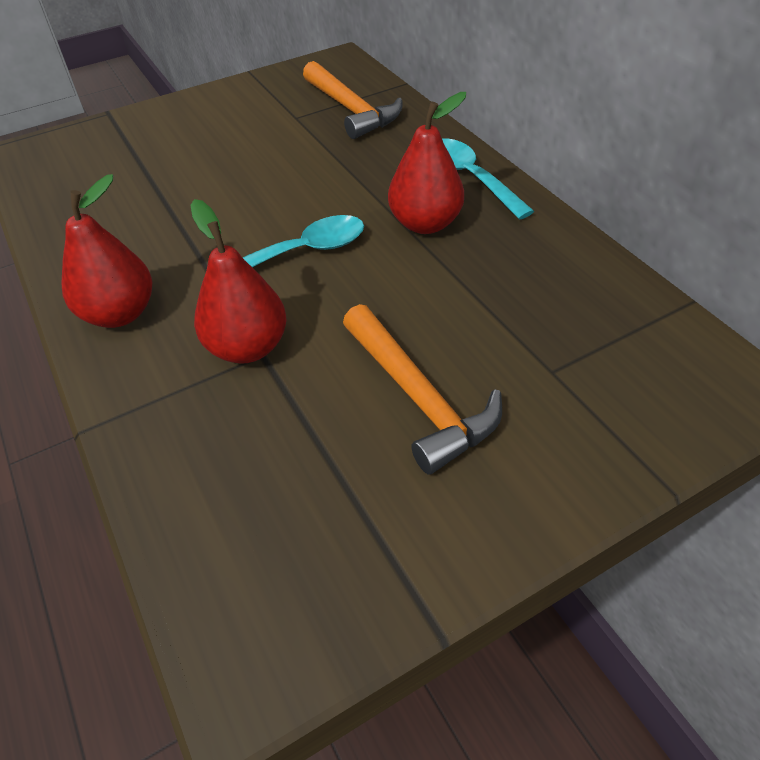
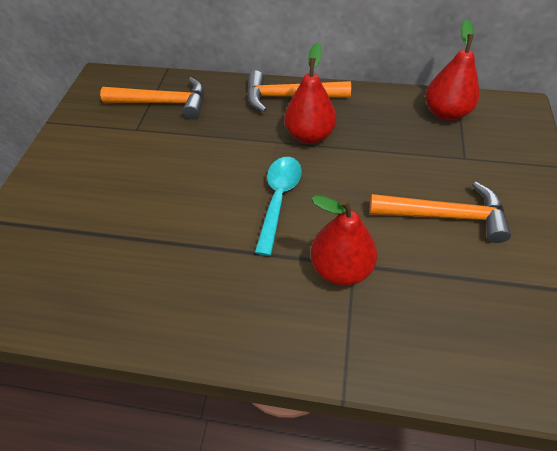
camera: 50 degrees left, 5 degrees up
(120, 314) = (243, 321): red pear -> red pear (446, 113)
(470, 178) = (289, 97): turquoise spoon -> orange hammer

